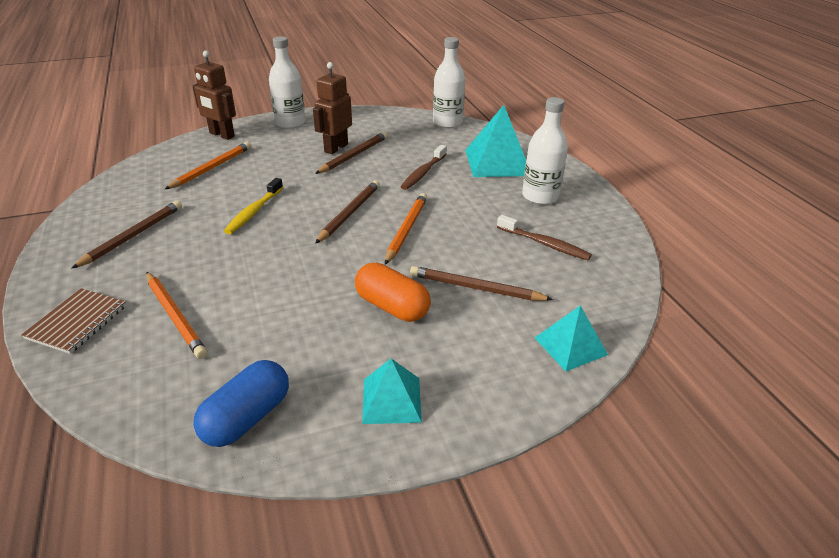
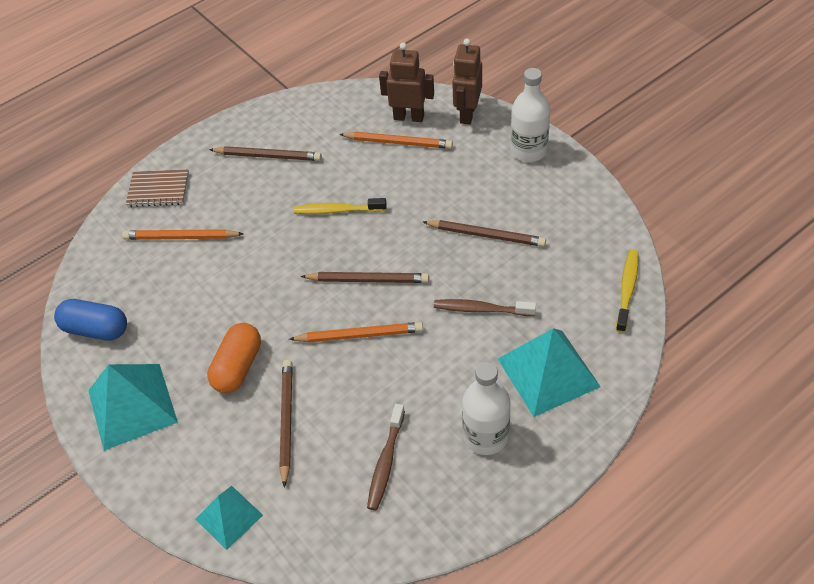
camera: 75 degrees right, 15 degrees up
(175, 316) = (181, 237): orange pencil -> orange pencil turned 60 degrees clockwise
(336, 148) = (494, 213): brown robot -> brown robot (409, 117)
(392, 400) = (132, 406): turquoise pyramid -> turquoise pyramid, size x1.67
(447, 123) = (627, 289): white bottle -> yellow toothbrush

